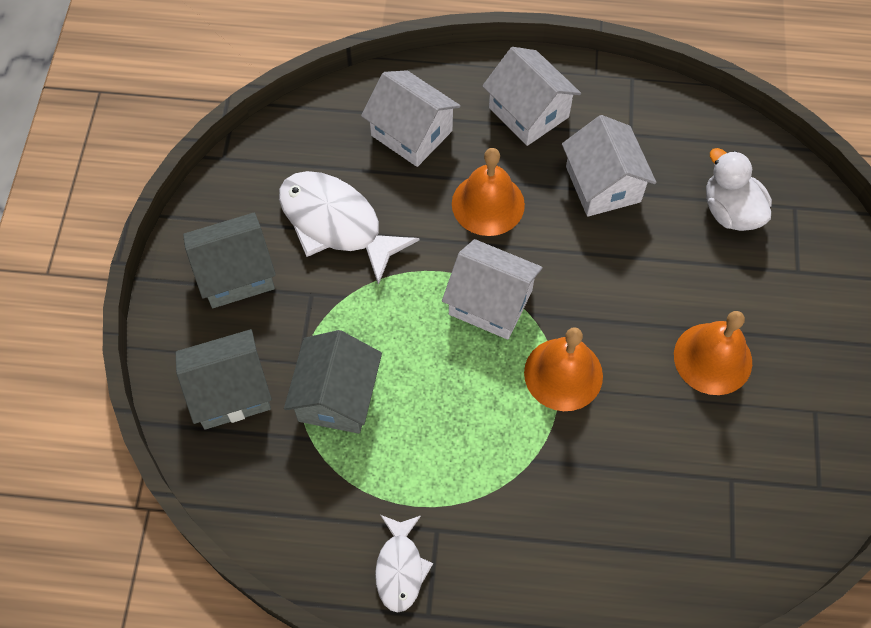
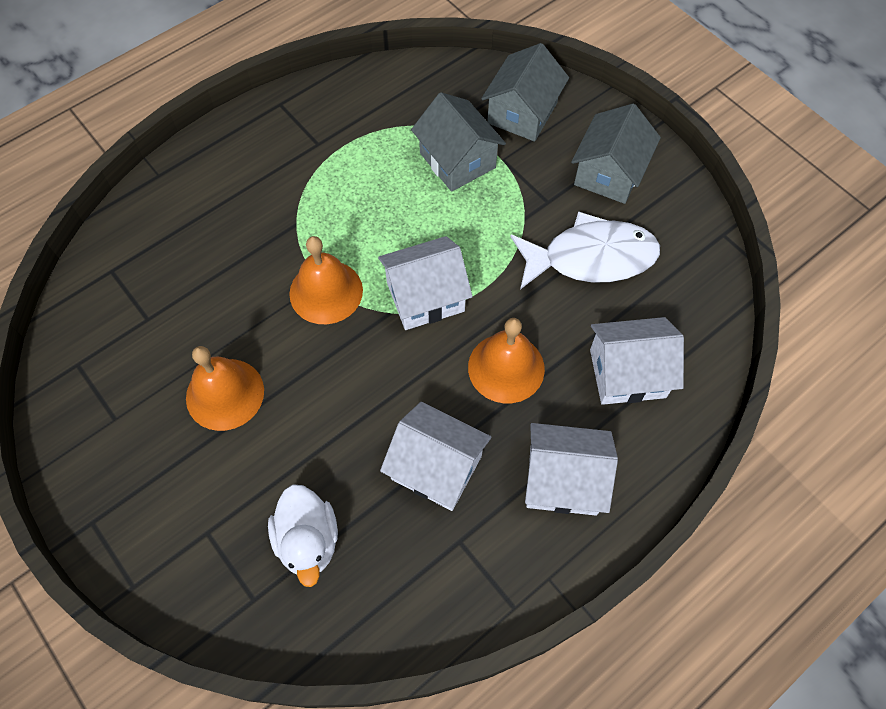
camera: 135 degrees right, 0 degrees up
(400, 568) = (319, 111): white fish -> none
(730, 211) = (308, 540): white duck -> white duck turned 60 degrees clockwise

